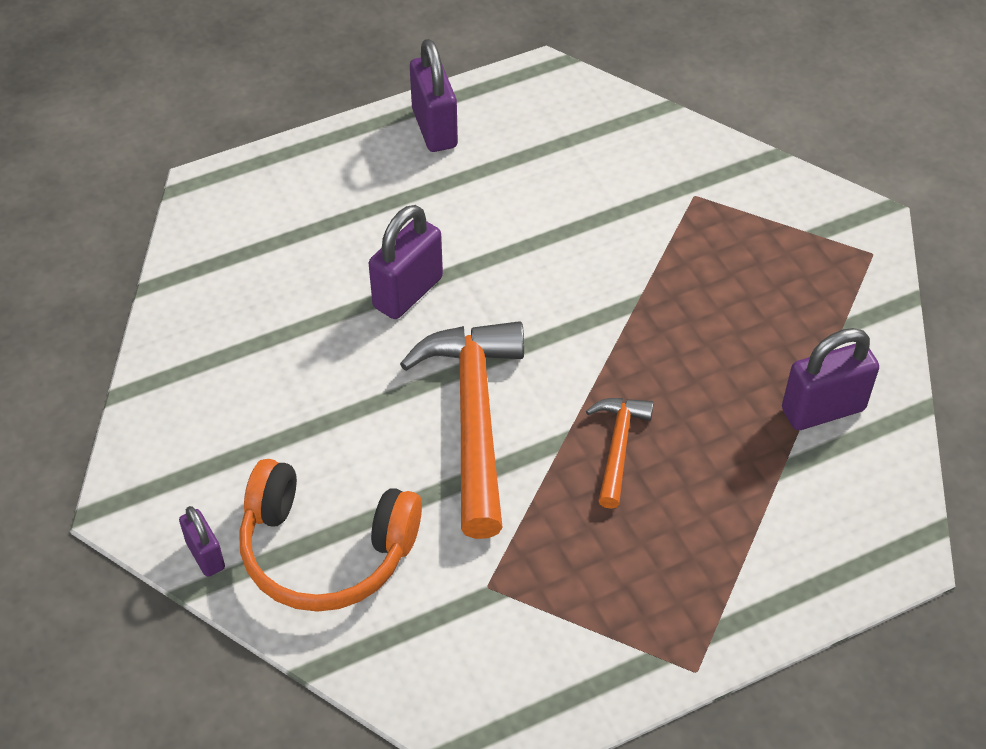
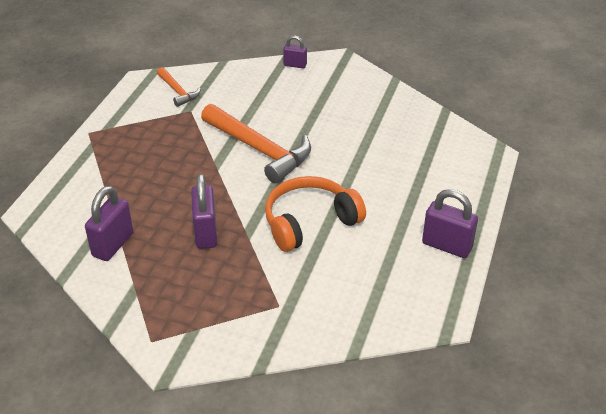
camera: 135 degrees right, 10 degrees down
(325, 550) = (258, 87): orange headphones -> orange headphones (310, 222)
(408, 292) = (348, 172): purple padlock -> purple padlock (206, 233)
(618, 446) = (191, 176): orange hammer -> orange hammer (178, 91)

